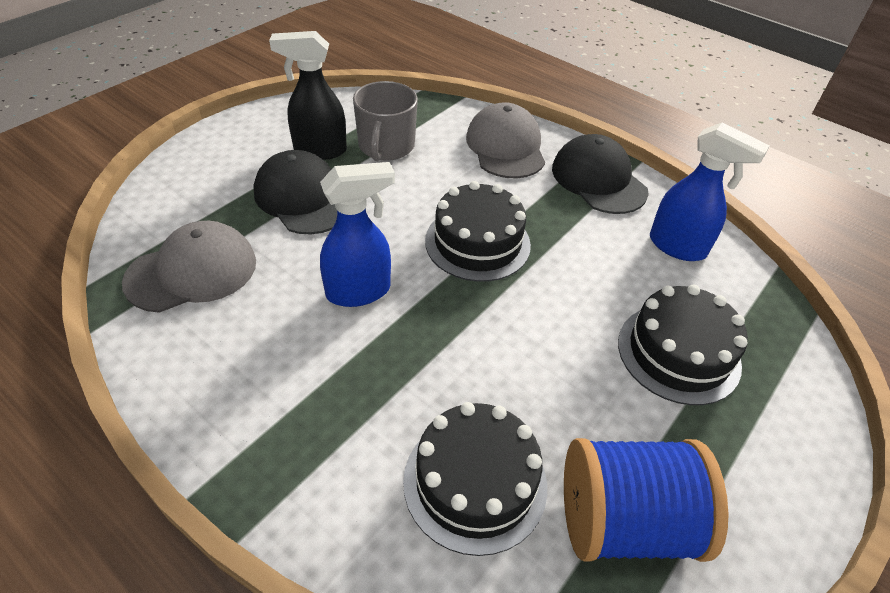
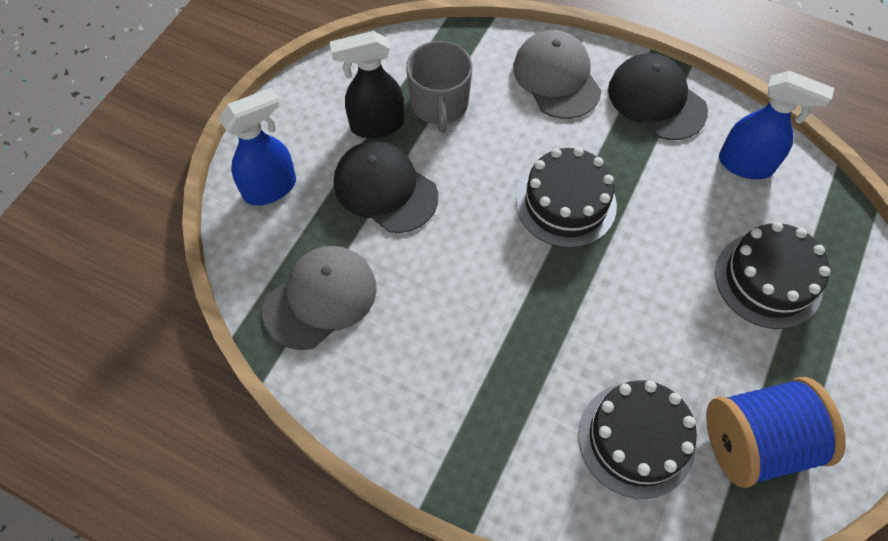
camera: 10 degrees left, 15 degrees up
(359, 291) = (479, 283): blue spray bottle -> blue spray bottle (271, 188)

